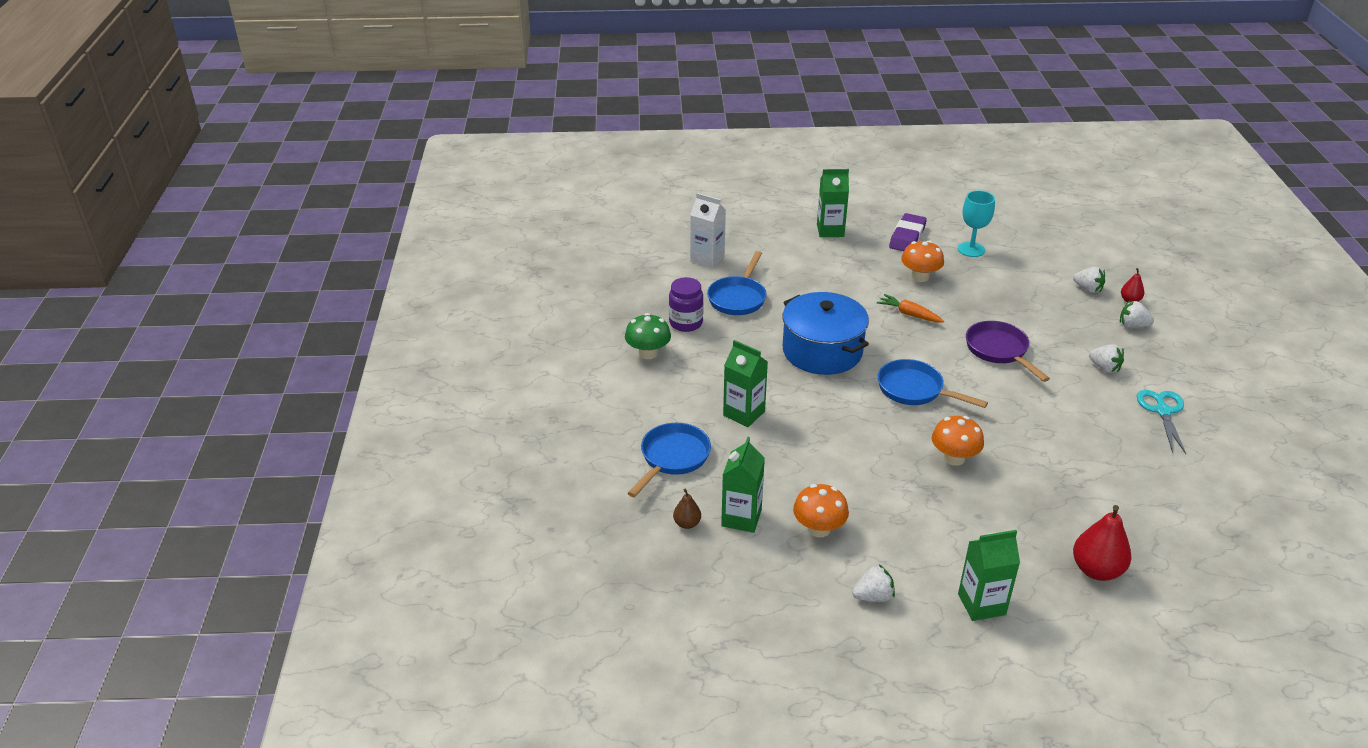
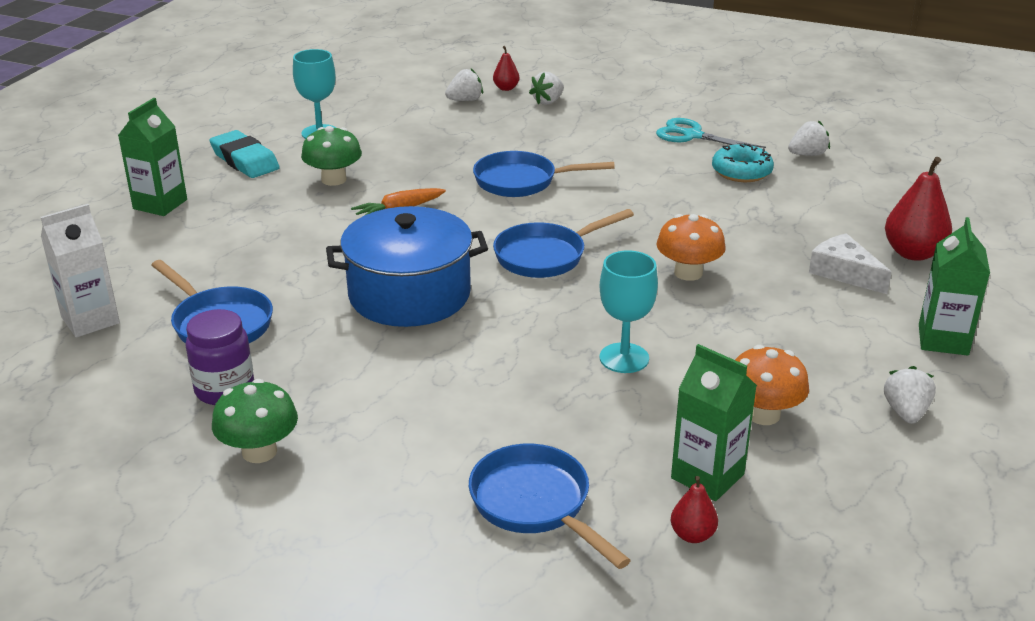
camera: 65 degrees left, 5 degrees down
(687, 523) = (692, 535): brown pear -> red pear
(744, 413) = (485, 402): green carton -> none
(830, 455) = (624, 358): none -> turquoise goblet
(907, 237) = (245, 160): purple eraser -> turquoise eraser
(920, 277) = (334, 179): orange mushroom -> green mushroom
(999, 351) = (522, 181): purple pan -> blue pan
(1028, 536) = (844, 273): none -> white cheese
(1104, 368) = (602, 138): white strawberry -> white strawberry (807, 154)
(1130, 451) = (741, 172): none -> turquoise donut

